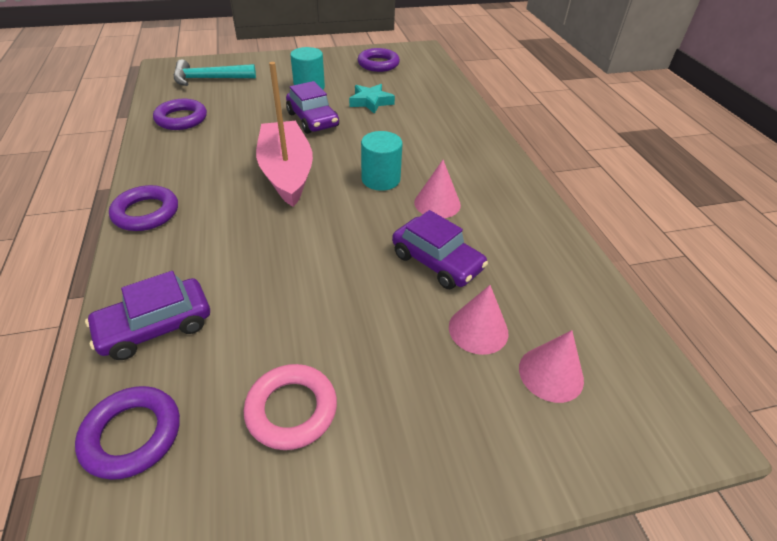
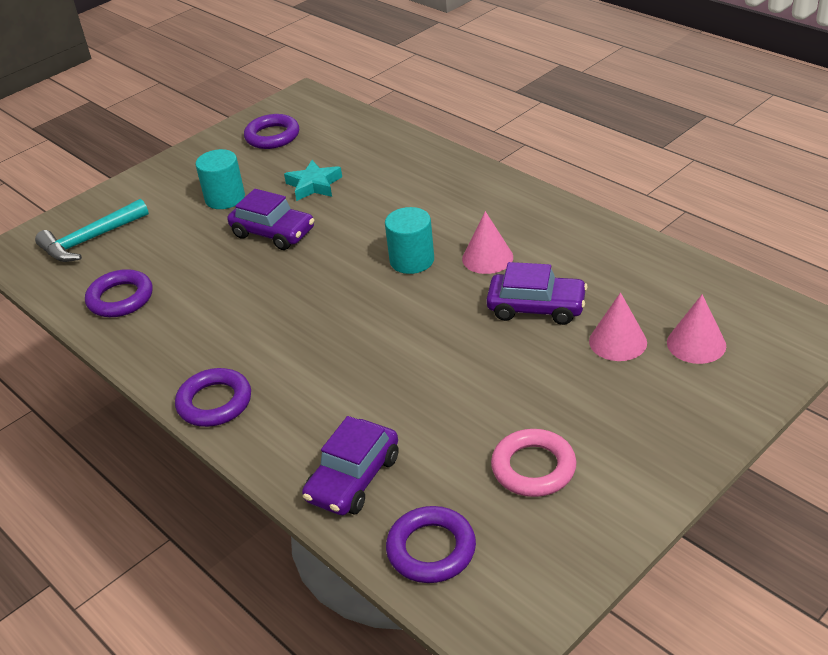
camera: 25 degrees left, 5 degrees down
(287, 172) = (311, 298): pink boat -> none

